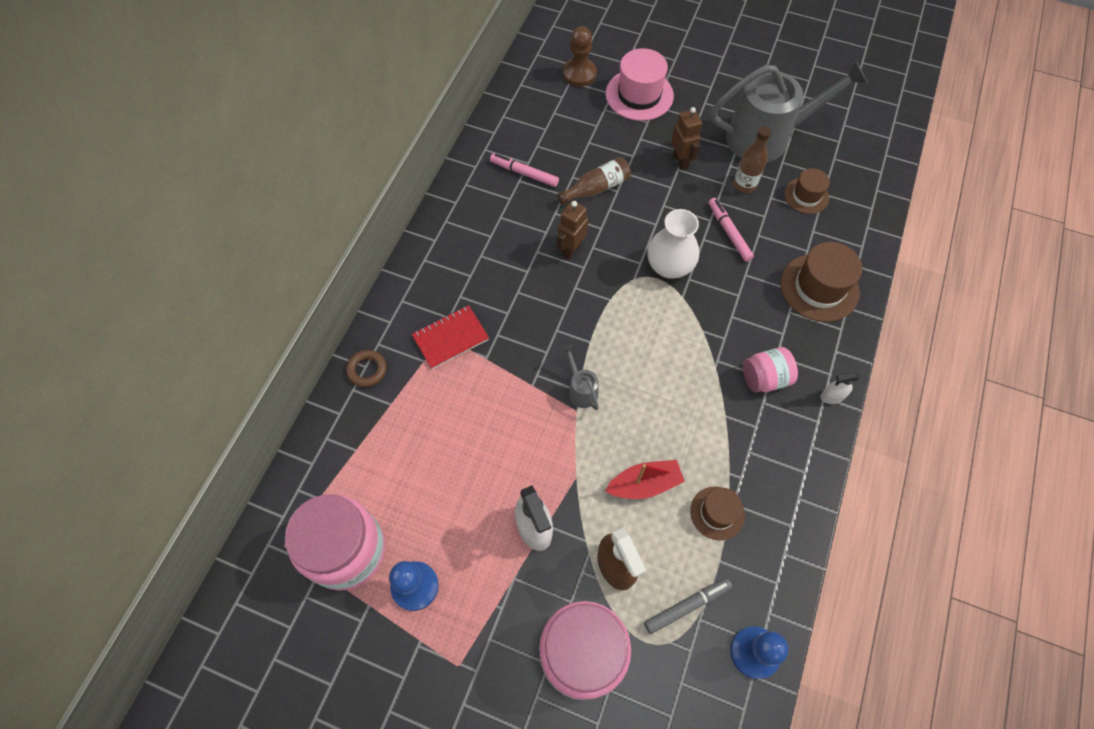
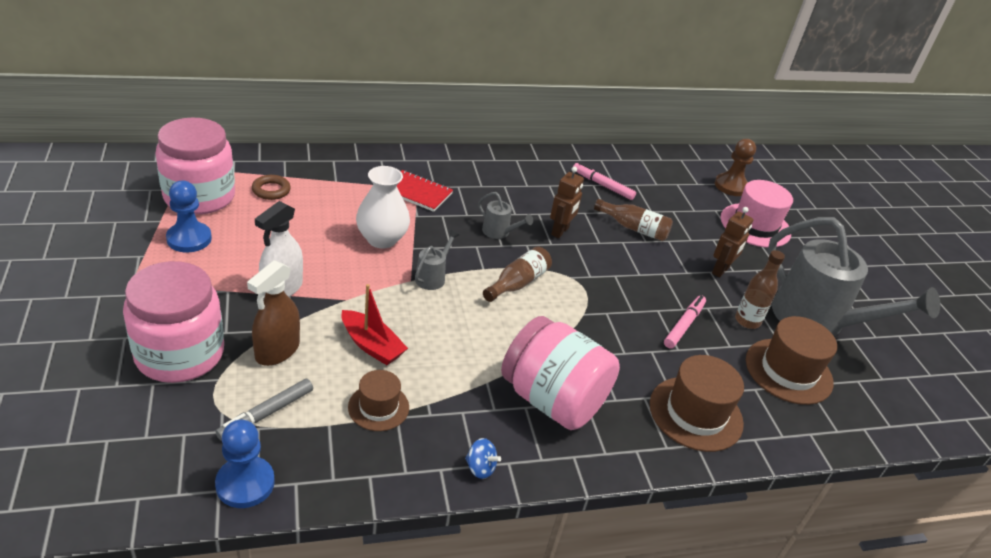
camera: 50 degrees right, 25 degrees down
(367, 370) = (355, 162): brown ring -> brown ring (271, 190)
(524, 173) = (602, 185): pink marker -> pink marker turned 45 degrees counterclockwise
(547, 300) = (499, 232): none -> grey watering can
(571, 249) = (560, 231): brown robot -> brown robot turned 120 degrees clockwise
(622, 324) = (518, 283): none -> brown bottle
(669, 266) = (605, 296): white vase -> white vase (382, 239)
(687, 606) = (266, 414): grey marker -> grey marker turned 105 degrees clockwise
(764, 378) = (552, 400): pink jar -> pink jar, size x1.86
(806, 196) = (788, 371): brown hat -> brown hat, size x1.66
(808, 469) = (480, 468): none -> blue spinning top
(832, 396) = (580, 463): white spray bottle -> none

